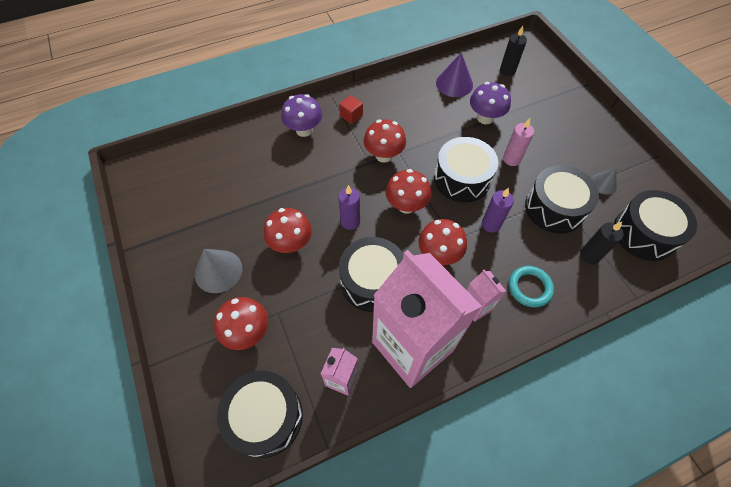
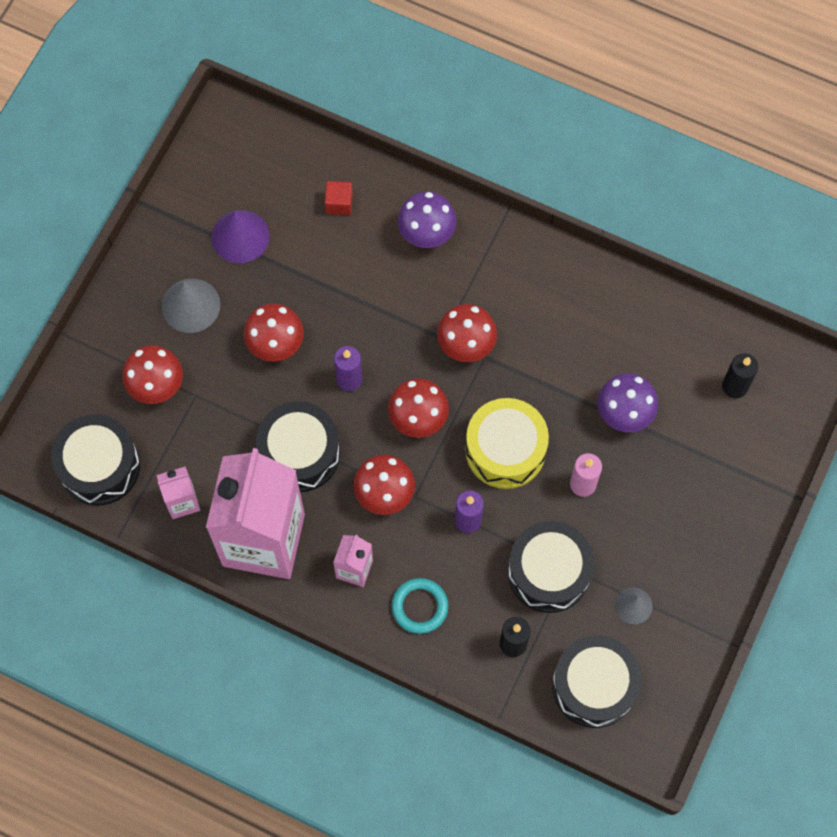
camera: 50 degrees right, 10 degrees up
(351, 116) = (493, 265): red cube -> red cube (339, 203)
(454, 83) = (652, 340): purple cone -> purple cone (240, 236)
(462, 179) = (505, 450): black drum -> yellow drum

